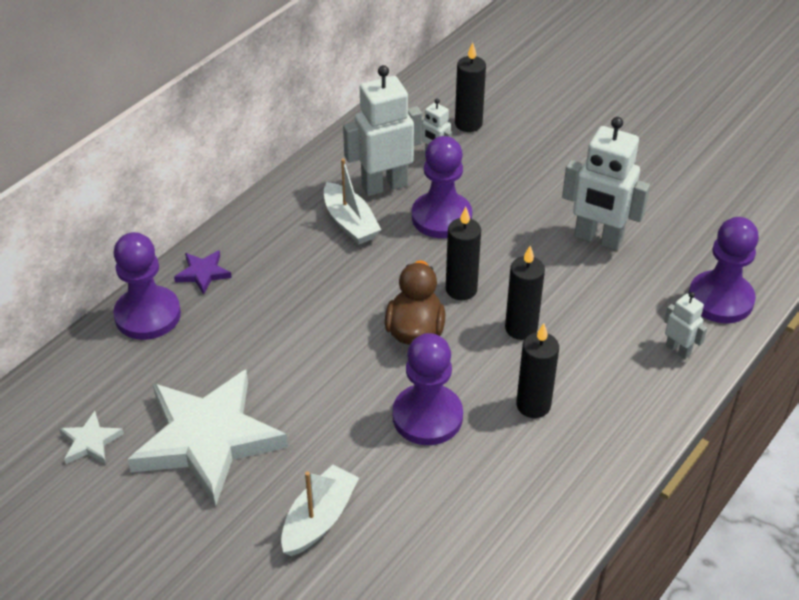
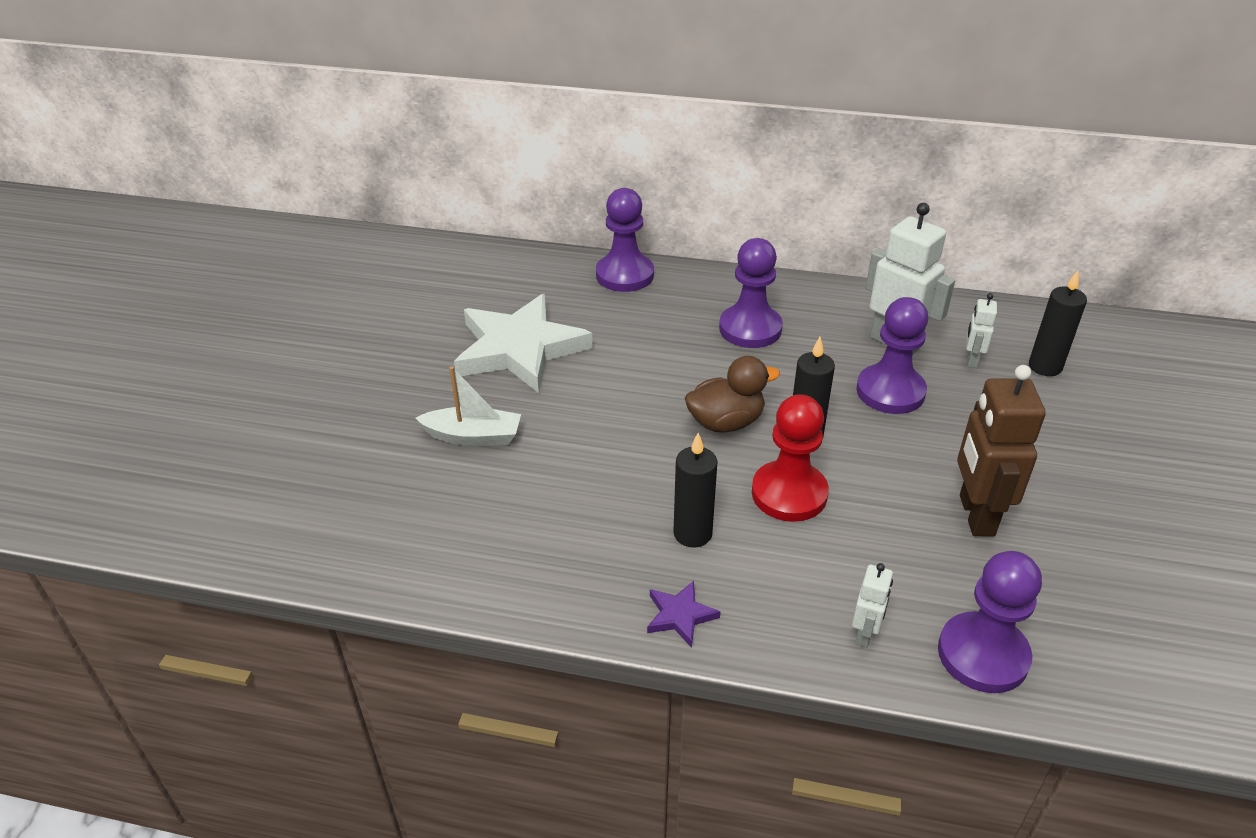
camera: 65 degrees right, 5 degrees down
(90, 442) = (483, 296): white star -> none
(203, 273) = (691, 284): purple star -> purple star (680, 615)
(350, 222) = (826, 339): white boat -> none
(427, 417) = (627, 464): purple pawn -> purple pawn (750, 329)
(521, 328) = (789, 493): black candle -> red pawn
(598, 239) = (975, 515): white robot -> brown robot

